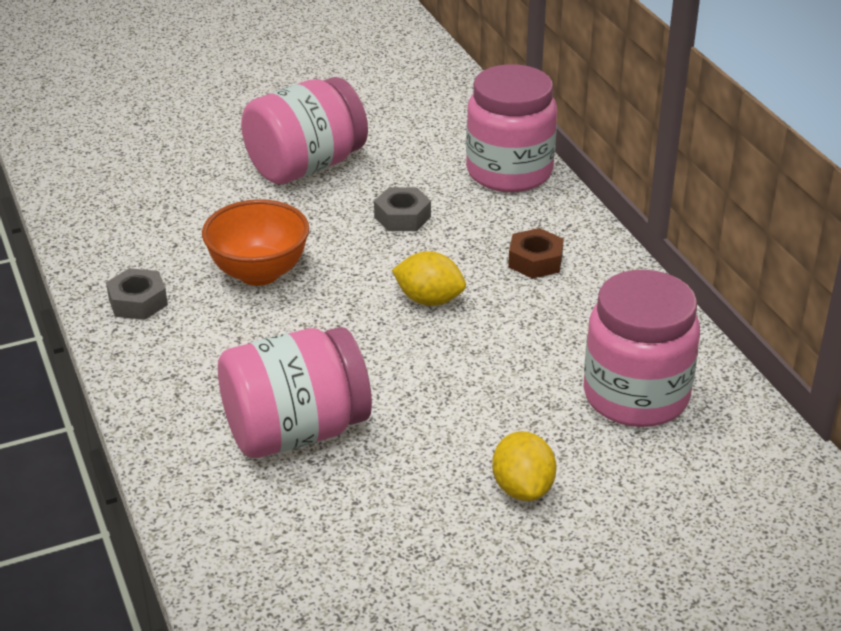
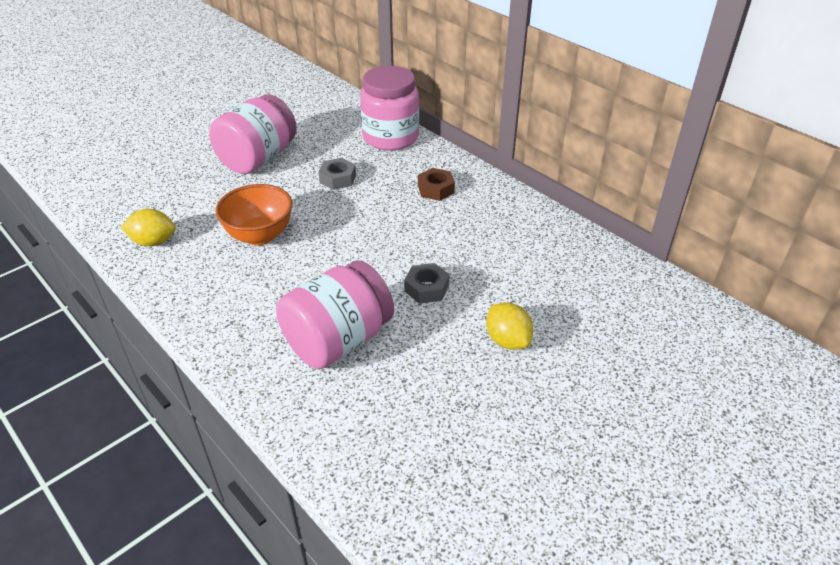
camera: 20 degrees left, 5 degrees up
(138, 302) = (182, 275): grey nut -> grey nut (426, 288)
(429, 300) = (382, 229): yellow lemon -> yellow lemon (153, 242)
(635, 396) = (542, 261): pink jar -> none

